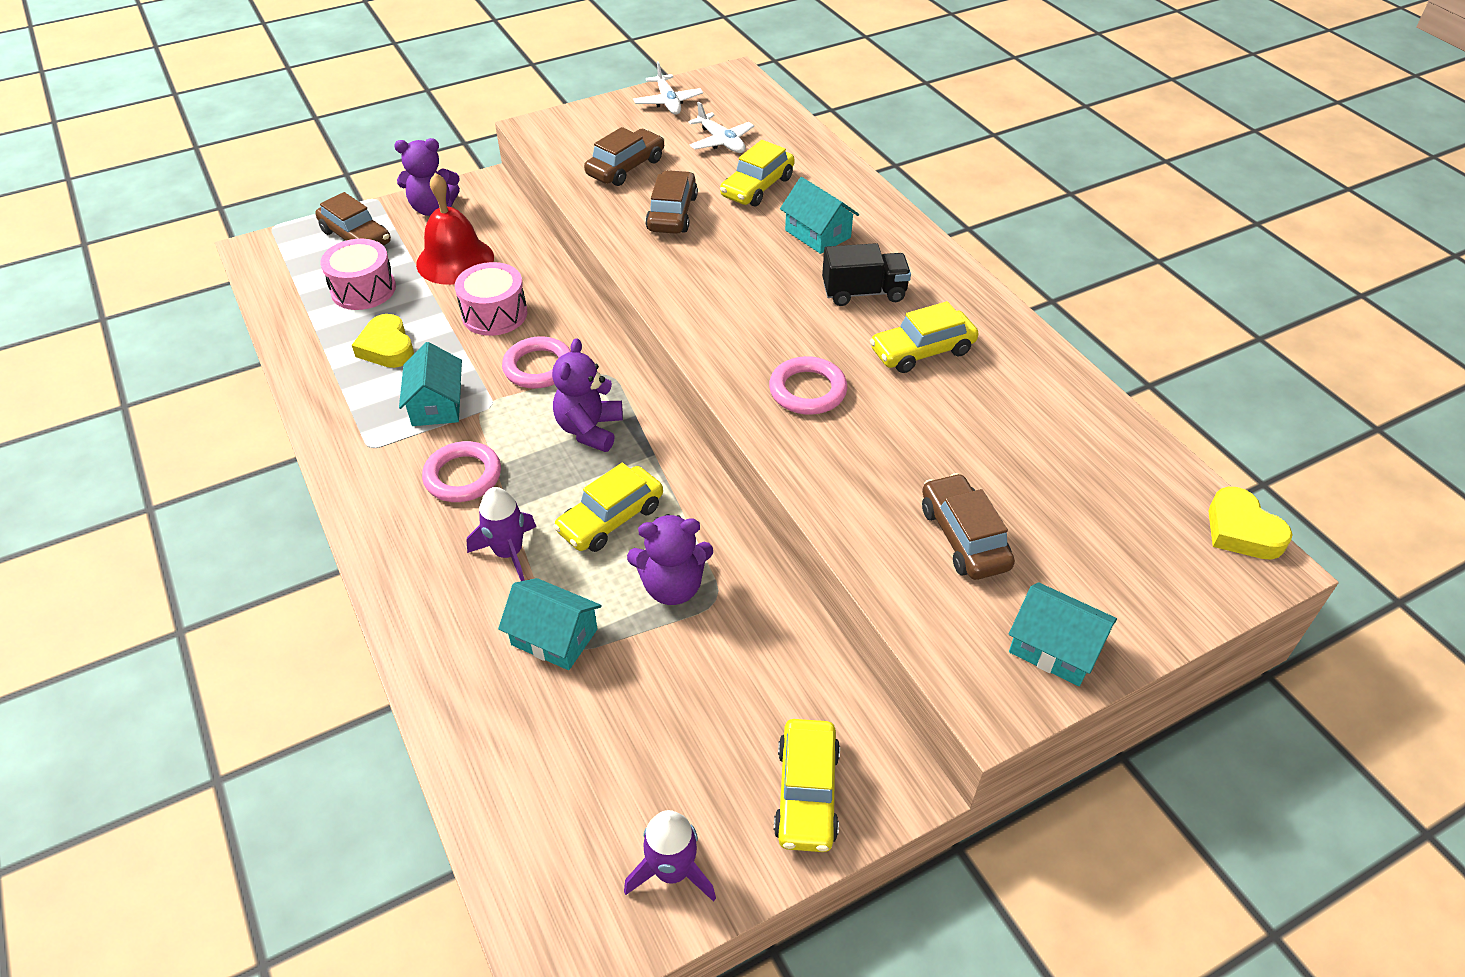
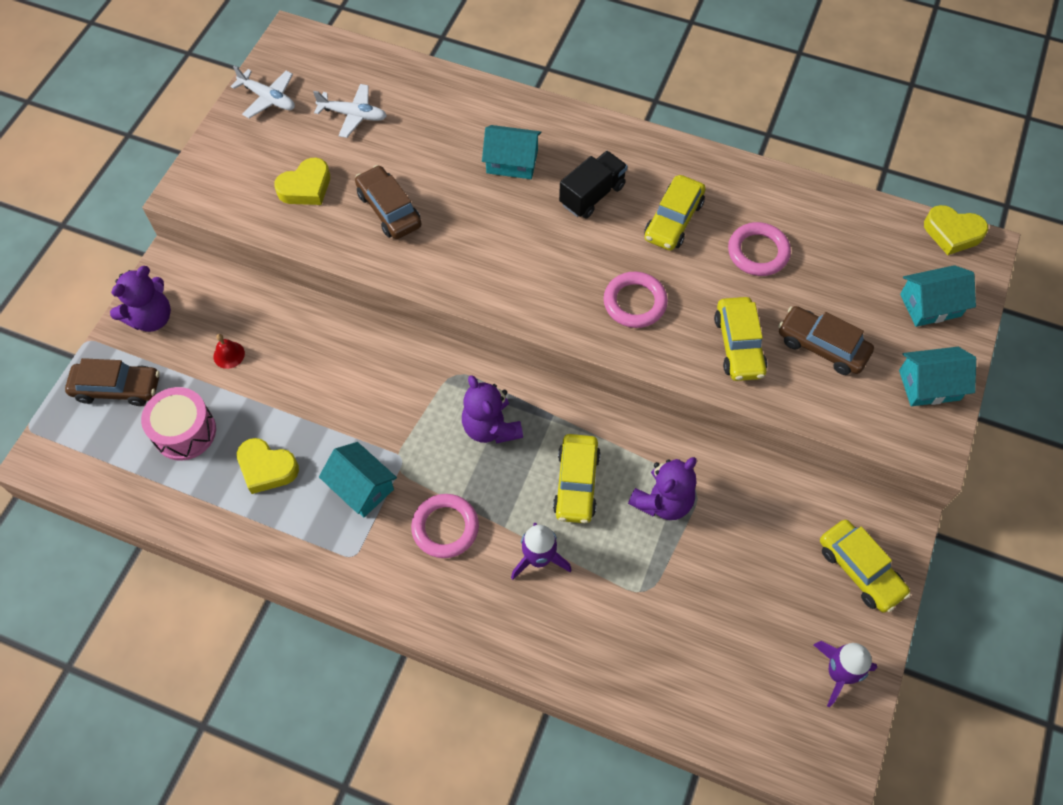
camera: 40 degrees left, 15 degrees up
(455, 260) = (229, 355): red bell -> red bell, size x0.42
(494, 314) = (316, 381): pink drum -> none
(538, 367) = (400, 403): pink ring -> pink ring (758, 252)
(554, 637) = (630, 591): turquoise house -> turquoise house (930, 305)
(626, 167) = (306, 187): brown car -> yellow heart
(757, 187) = (426, 144): yellow car -> yellow car (738, 345)

